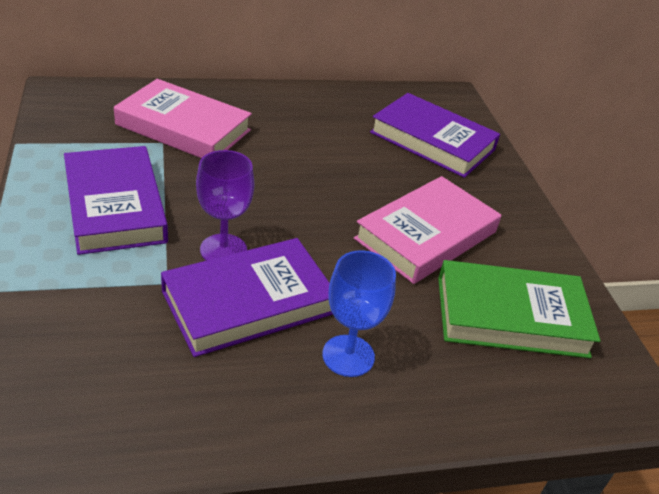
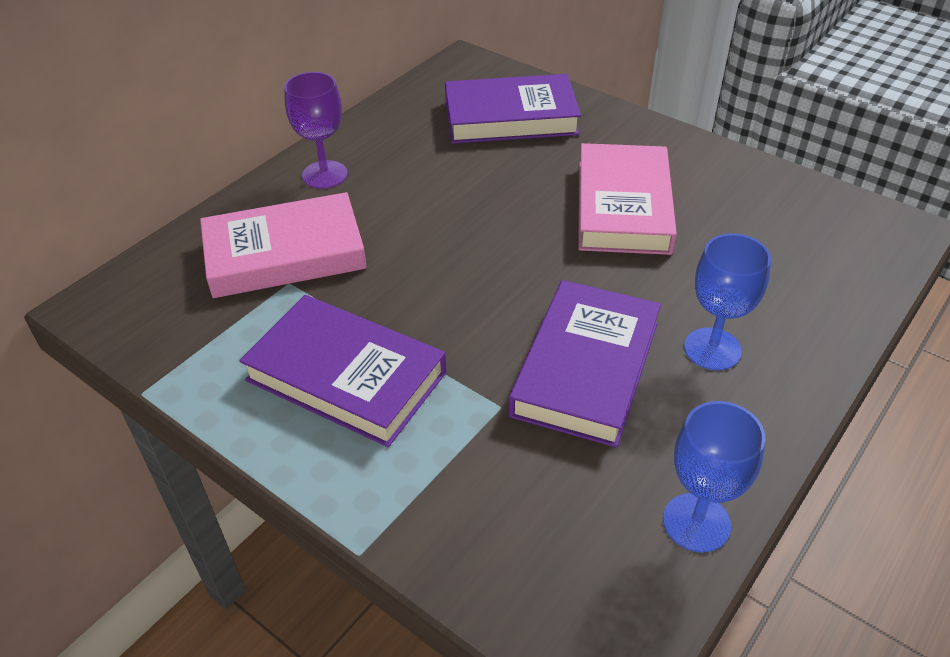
camera: 35 degrees left, 5 degrees up
(170, 437) = (696, 522): none -> blue goblet
(223, 250) = (499, 340): purple goblet -> purple goblet (324, 175)
(511, 316) = (763, 228): green book -> none

